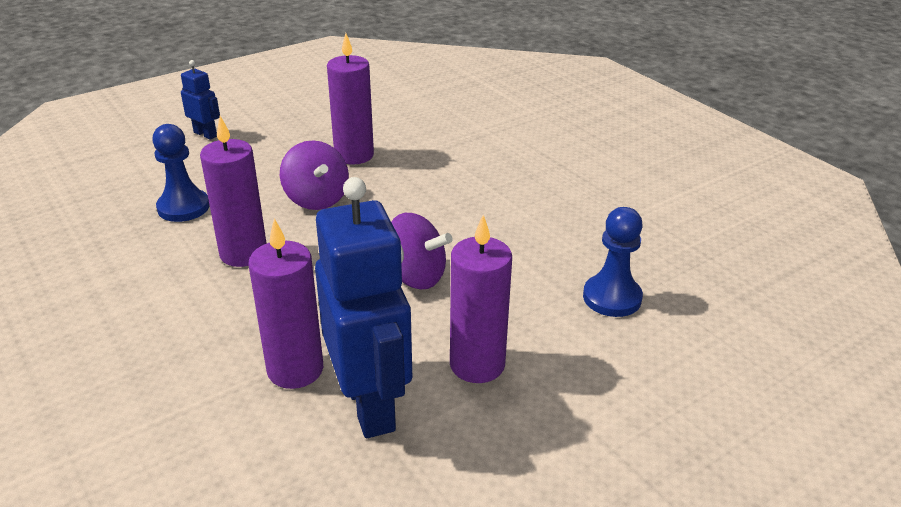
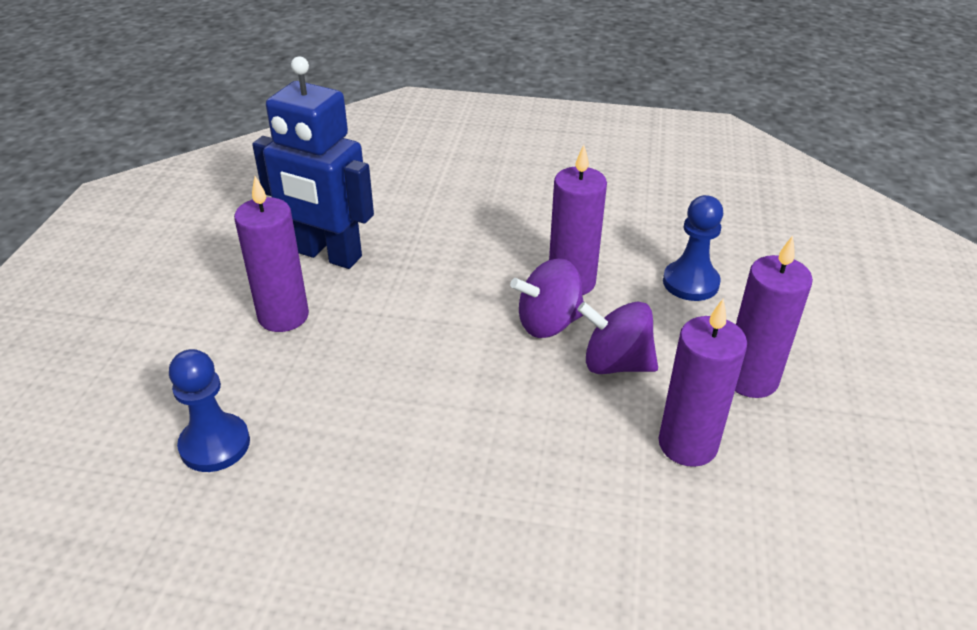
camera: 135 degrees right, 5 degrees up
(205, 134) = (858, 359): blue robot -> none
(295, 369) = (402, 244): purple candle -> purple candle (750, 379)
(415, 276) = (415, 350): purple spinning top -> purple spinning top (548, 323)

